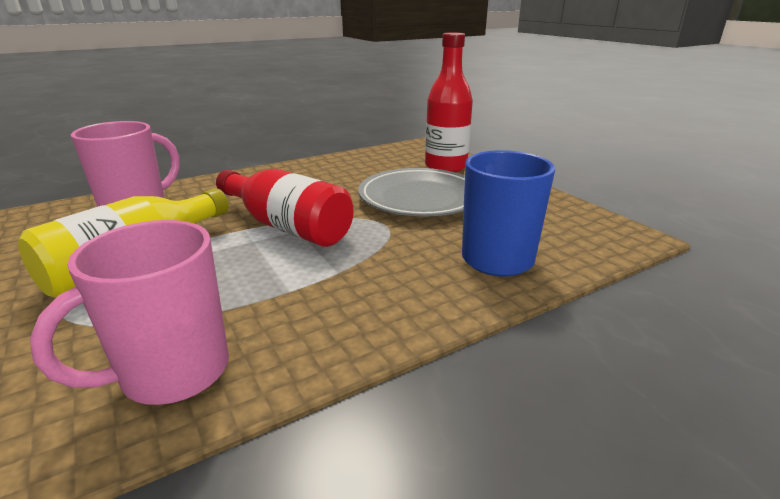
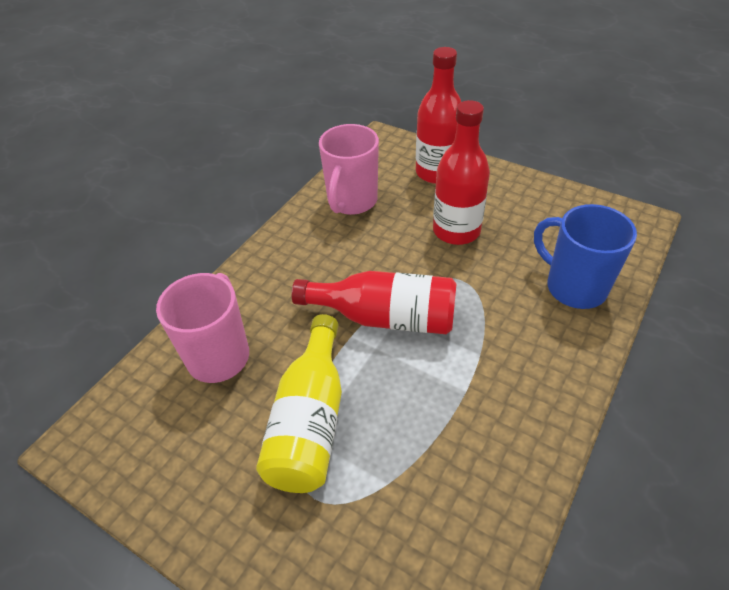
camera: 25 degrees left, 20 degrees up
(173, 373) = (473, 505): pink mug -> pink mug (352, 201)
(420, 198) = (456, 231): grey plate -> red bottle

